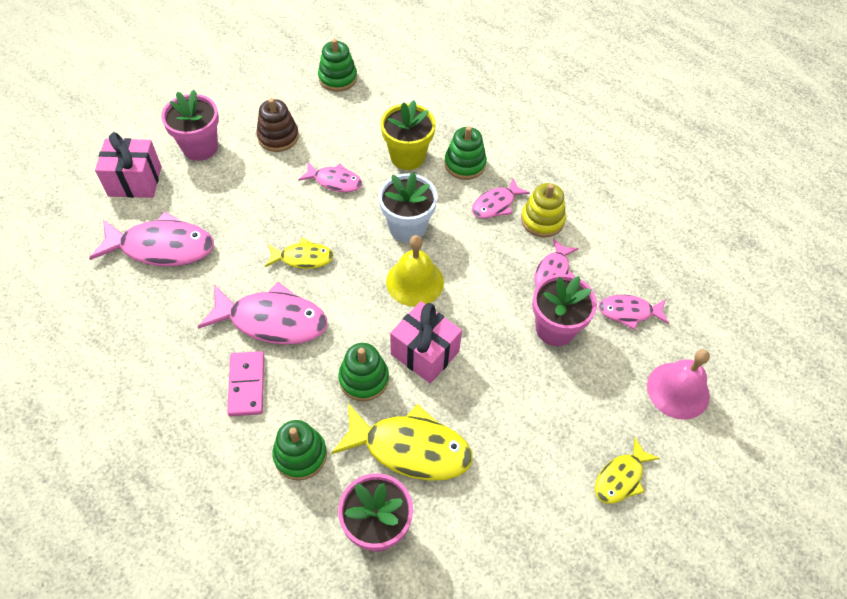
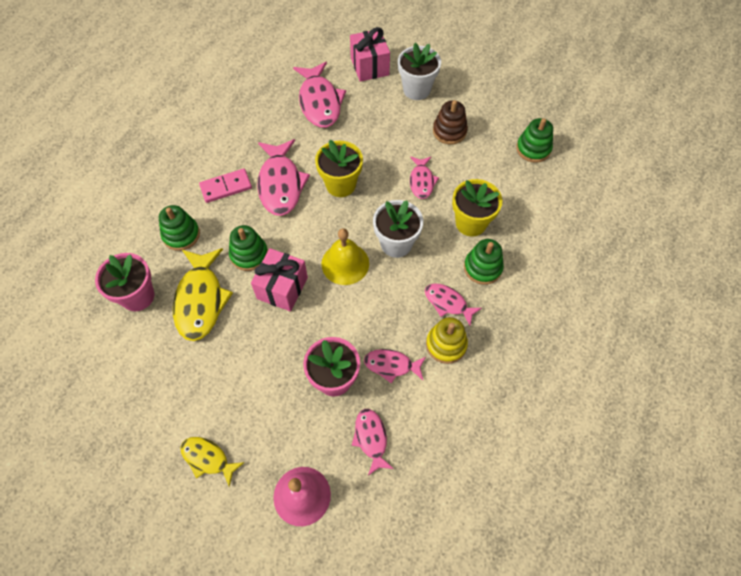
camera: 75 degrees right, 5 degrees up
(200, 147) = (416, 89): pink flower pot -> white flower pot
(303, 258) = (340, 184): yellow fish -> yellow flower pot

